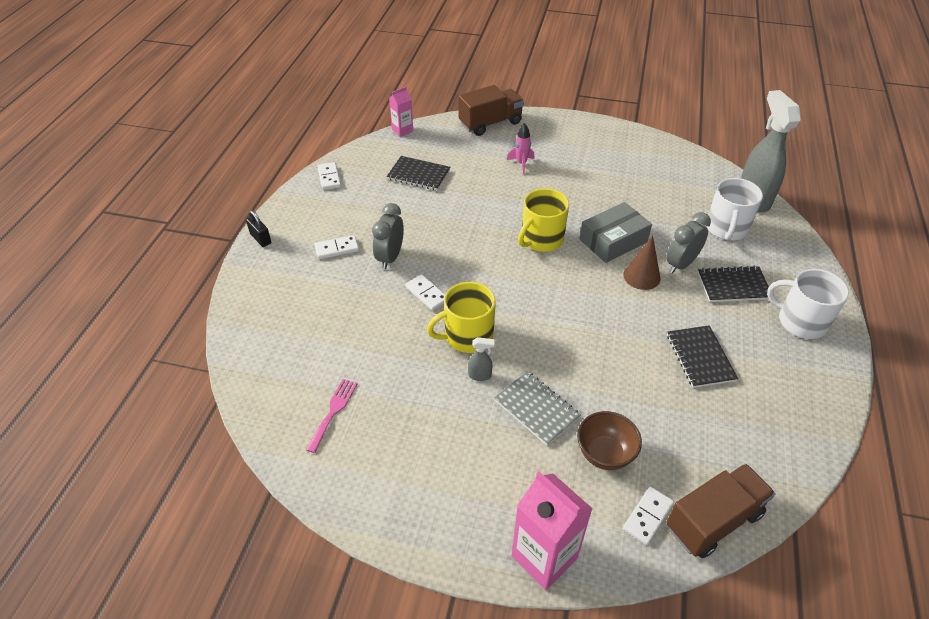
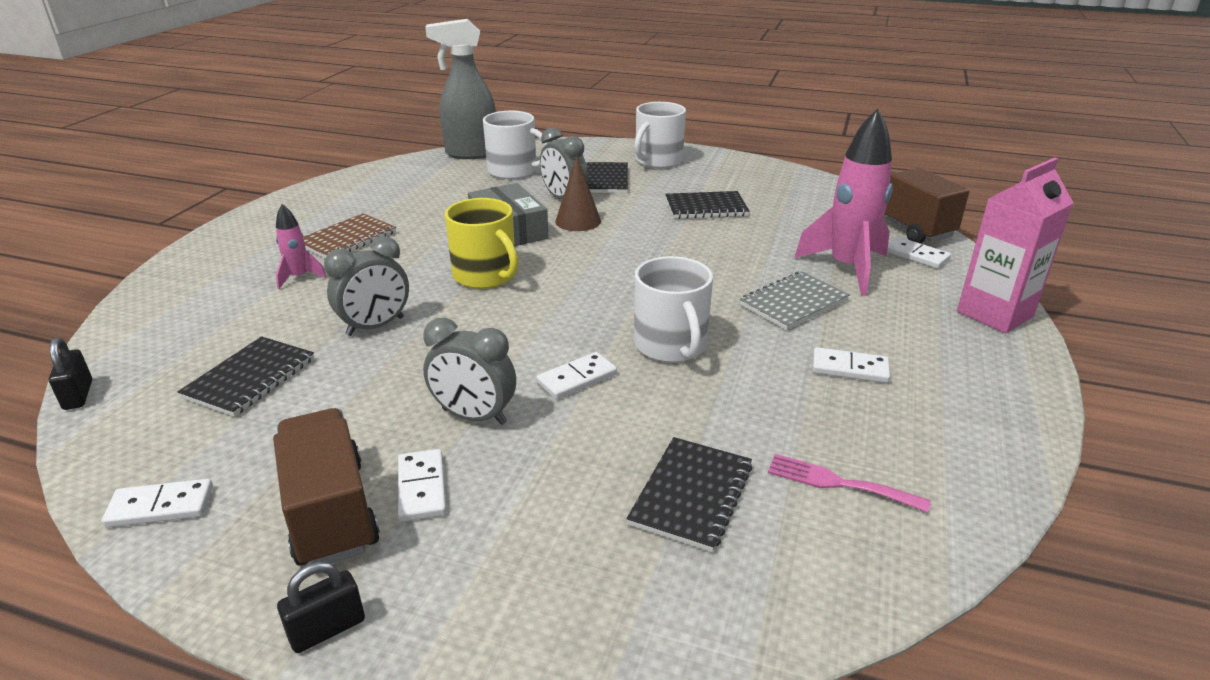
camera: 85 degrees left, 15 degrees down
(327, 346) = (691, 495): none -> black notebook
(402, 130) = (78, 395): pink carton -> black padlock
(449, 433) = (849, 368): none -> white domino
(467, 336) = (671, 345): yellow mug -> white mug
(472, 205) = (375, 326): none -> grey clock
(480, 375) = (744, 339): grey spray bottle -> none
(490, 123) = (160, 296): brown truck -> brown truck (330, 512)
(575, 170) = (347, 239): none -> brown notebook
(604, 454) = (847, 268): brown bowl -> pink rocket

